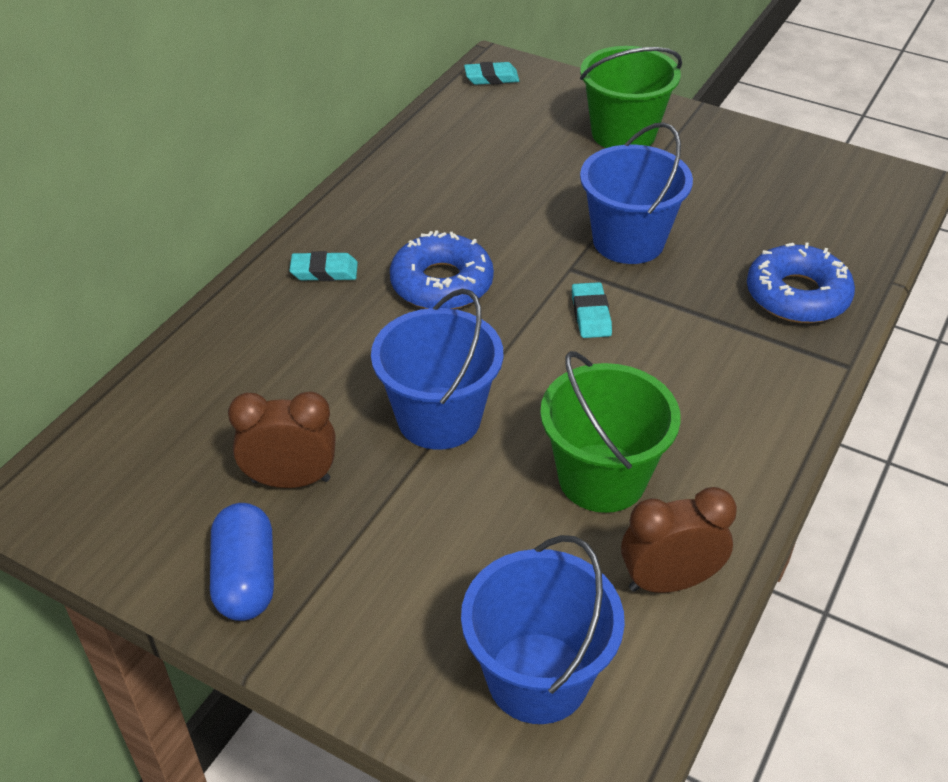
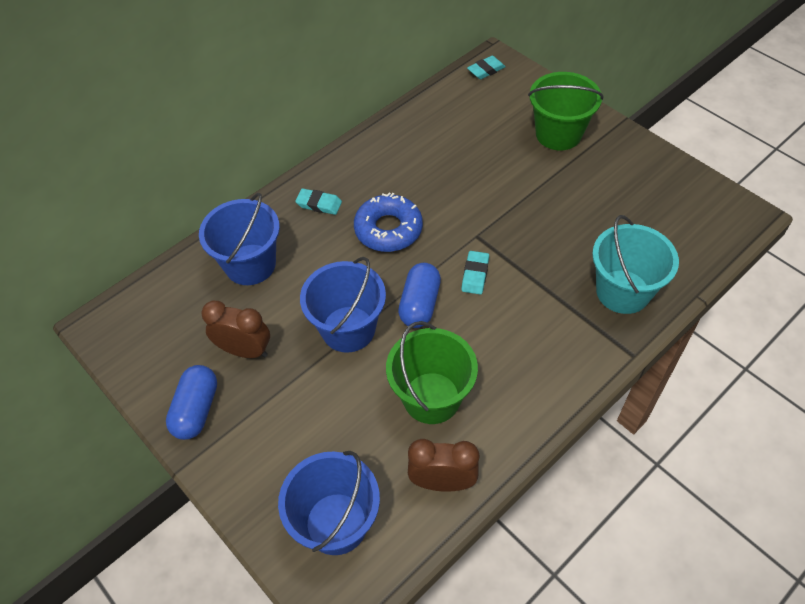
camera: 20 degrees right, 10 degrees up
(491, 78) = (486, 70): turquoise eraser -> turquoise eraser turned 45 degrees counterclockwise
(530, 365) = (420, 304): none -> blue capsule
(628, 241) = (524, 223): blue bucket -> blue bucket (250, 264)
(797, 295) = (623, 291): blue donut -> turquoise bucket

